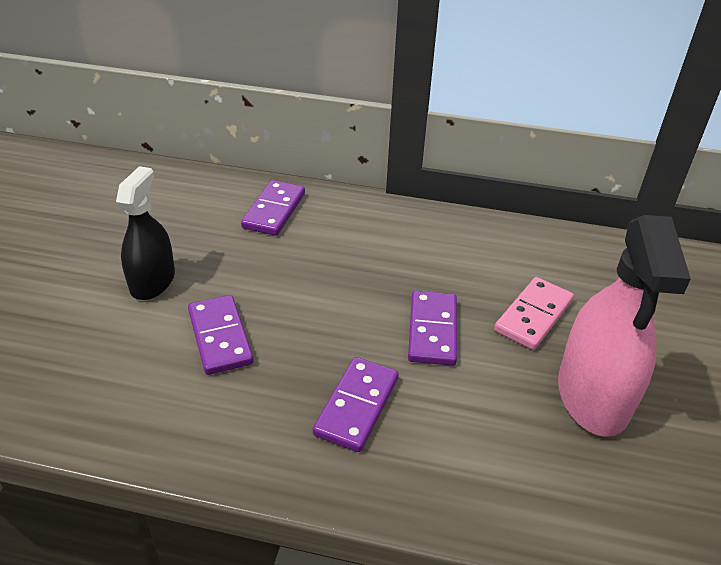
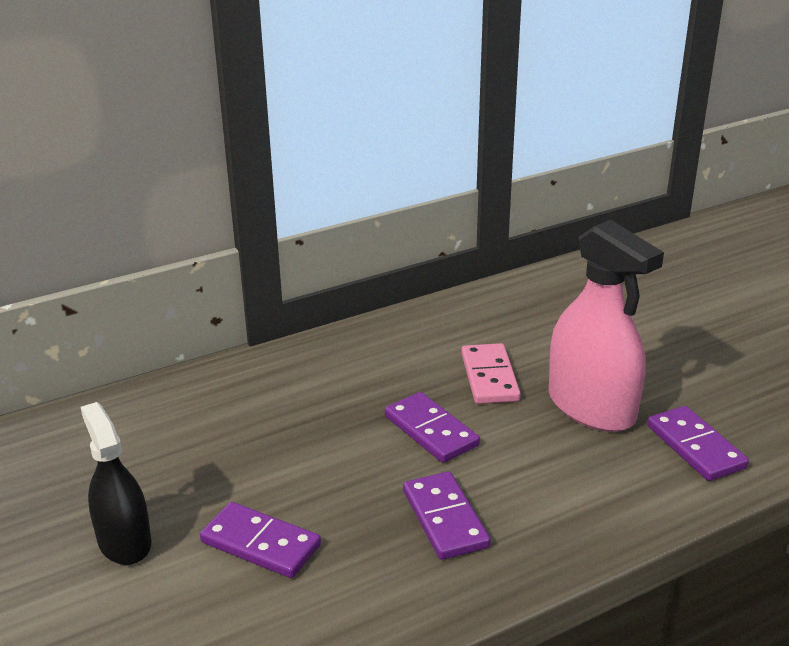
camera: 40 degrees left, 10 degrees down
(274, 210) = (163, 415): purple domino -> purple domino (695, 447)

